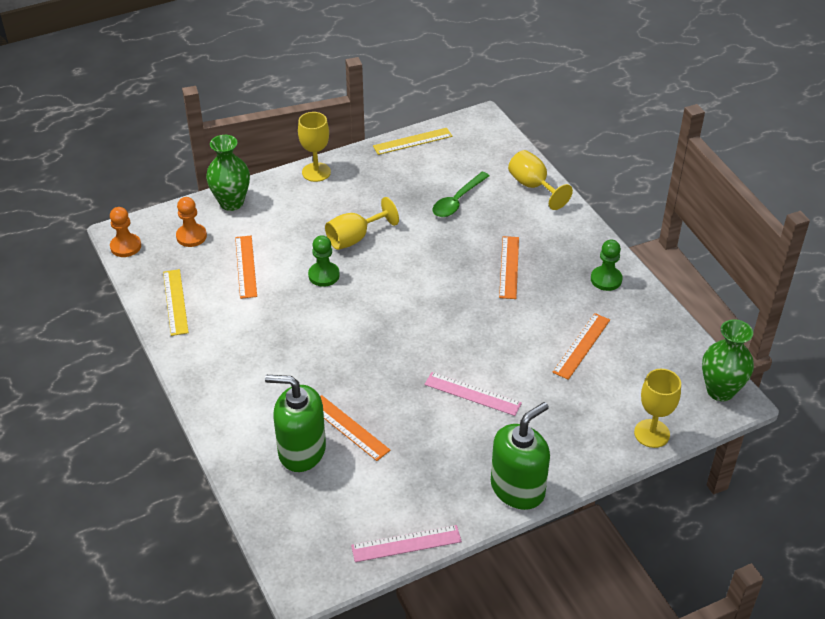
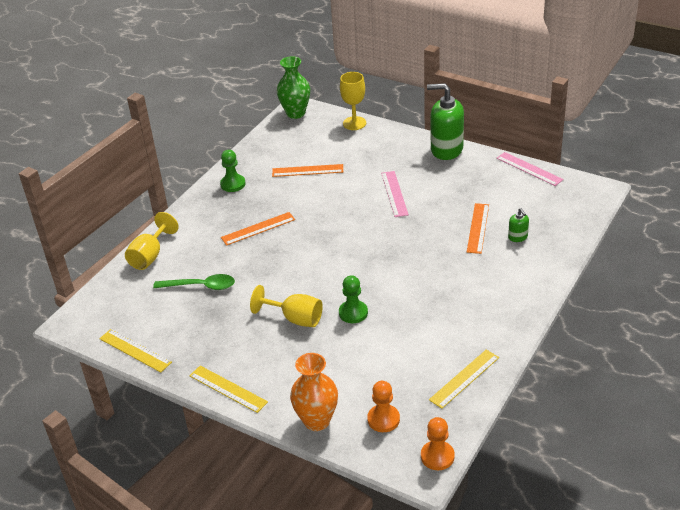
camera: 120 degrees left, 5 degrees down
(231, 203) = (317, 421): green vase -> orange vase
(246, 266) = (386, 362): orange ruler -> none
(301, 450) = (518, 237): green soap dispenser -> green soap dispenser, size x0.45
(316, 172) = (228, 389): yellow goblet -> yellow ruler

